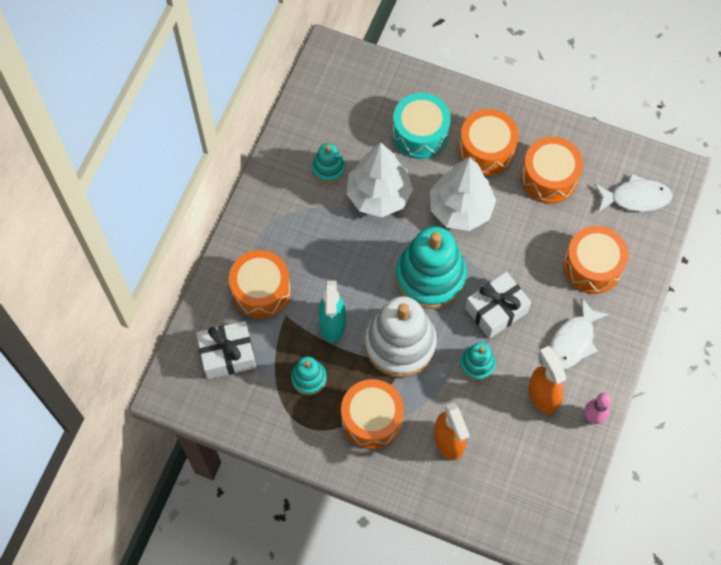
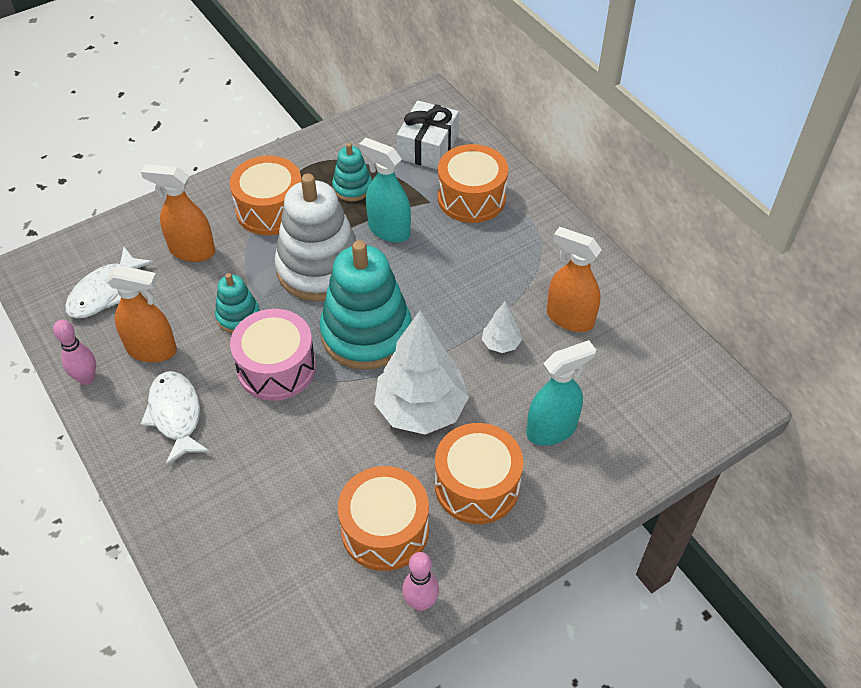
camera: 125 degrees right, 15 degrees down
(328, 169) = (569, 318): turquoise stacking toy -> orange spray bottle
(379, 195) = (501, 344): white tree -> white tree, size x0.45
(420, 134) = (552, 429): turquoise drum -> turquoise spray bottle
(496, 310) = (276, 368): white gift -> pink drum
(573, 135) = (420, 603): none -> pink bowling pin
(592, 266) = (236, 496): orange drum -> none
(636, 197) = (274, 614): white fish -> white fish (105, 292)

